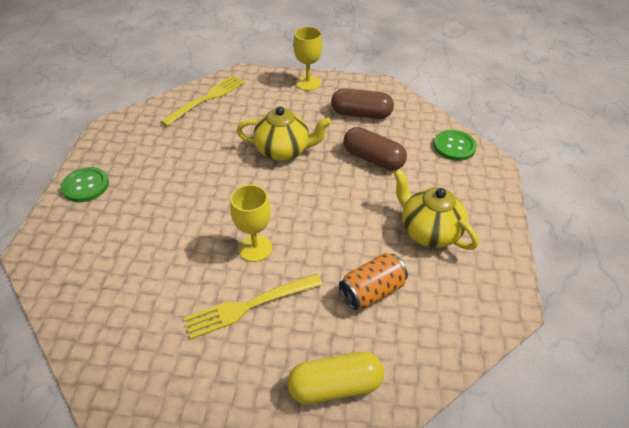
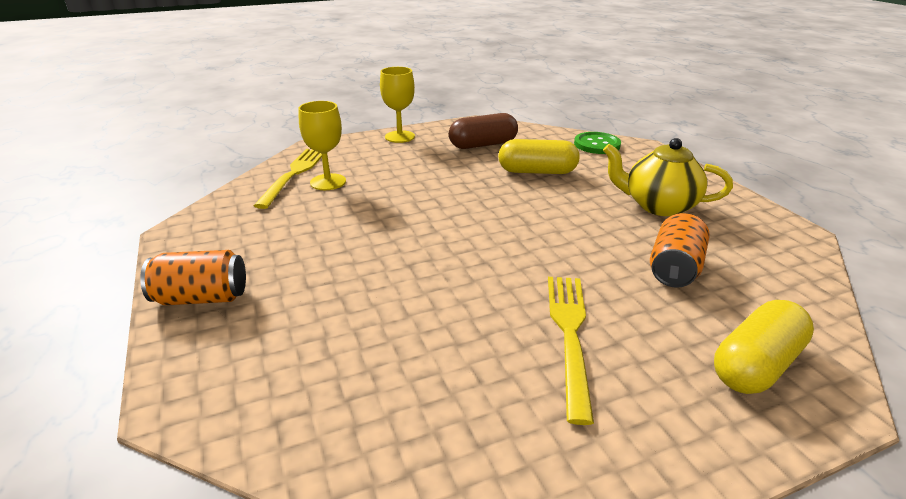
camera: 30 degrees left, 15 degrees down
(86, 186) = (202, 298): green button -> orange can
(249, 306) = (569, 334): yellow fork -> yellow fork turned 150 degrees clockwise
(255, 248) = (508, 278): yellow goblet -> yellow goblet (328, 182)
(284, 151) = (437, 190): yellow teapot -> none
(373, 159) = (537, 172): brown capsule -> yellow capsule

